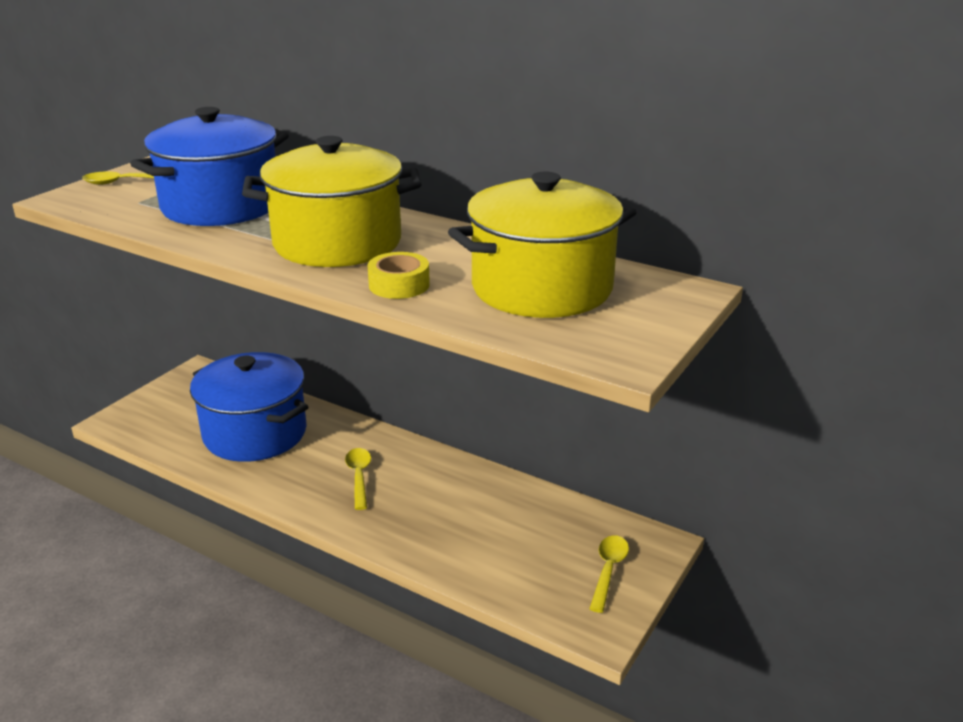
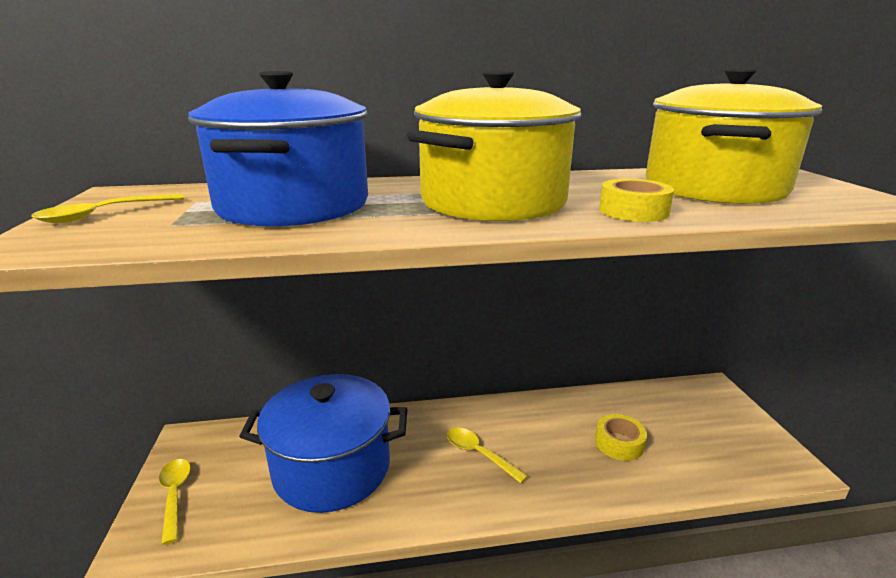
camera: 40 degrees left, 5 degrees down
(477, 529) = (619, 443): none -> yellow tape
(608, 570) = (725, 422): yellow spoon -> yellow spoon (175, 495)

